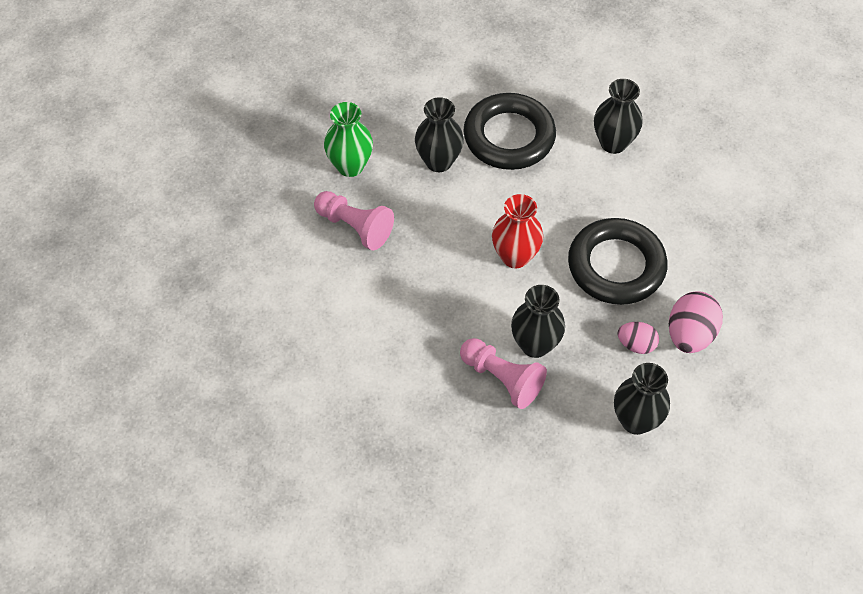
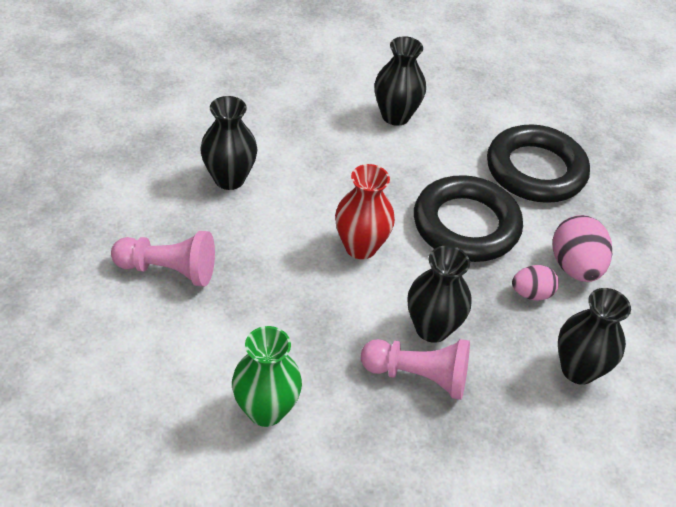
camera: 30 degrees left, 10 degrees down
(350, 166) = (132, 210): green vase -> green vase (266, 410)
(509, 137) = (290, 137): black ring -> black ring (535, 170)

